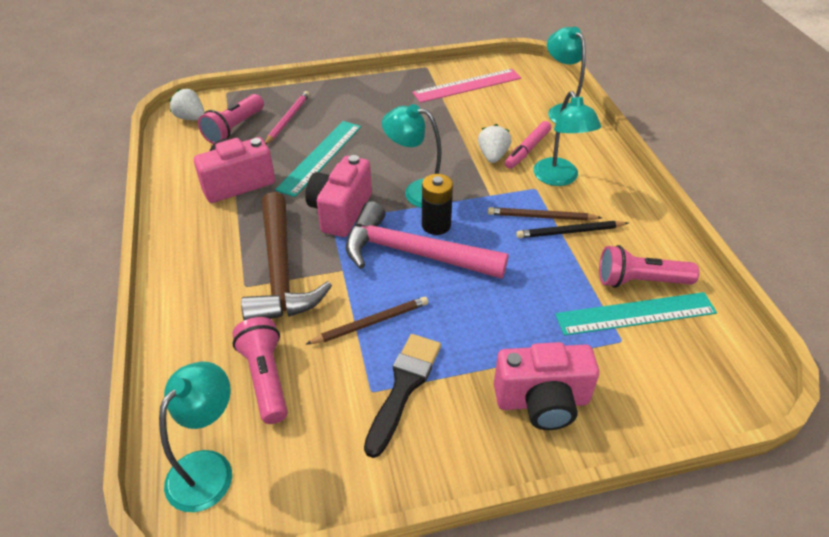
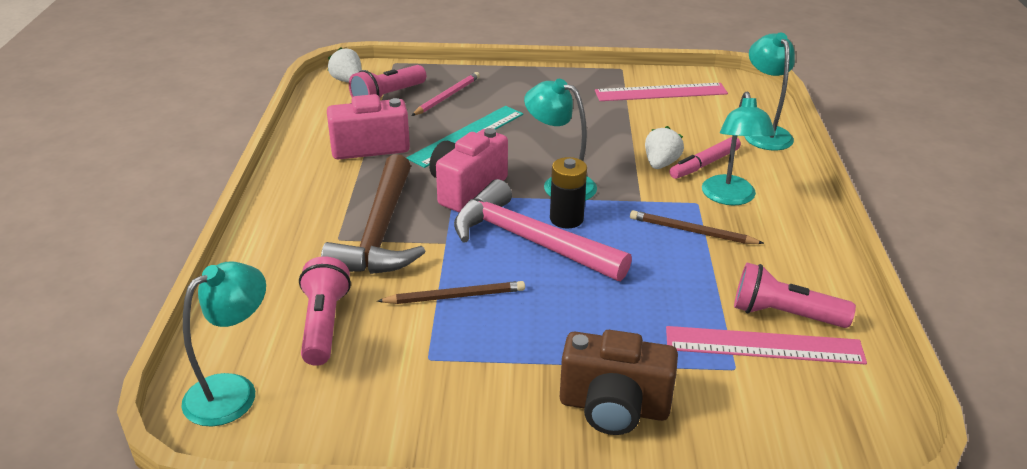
camera: 15 degrees right, 10 degrees down
(403, 387) = (464, 362): black brush -> none
(542, 401) = (614, 407): pink camera -> brown camera
(570, 232) = (720, 251): black pencil -> none
(635, 314) = (764, 346): turquoise ruler -> pink ruler

